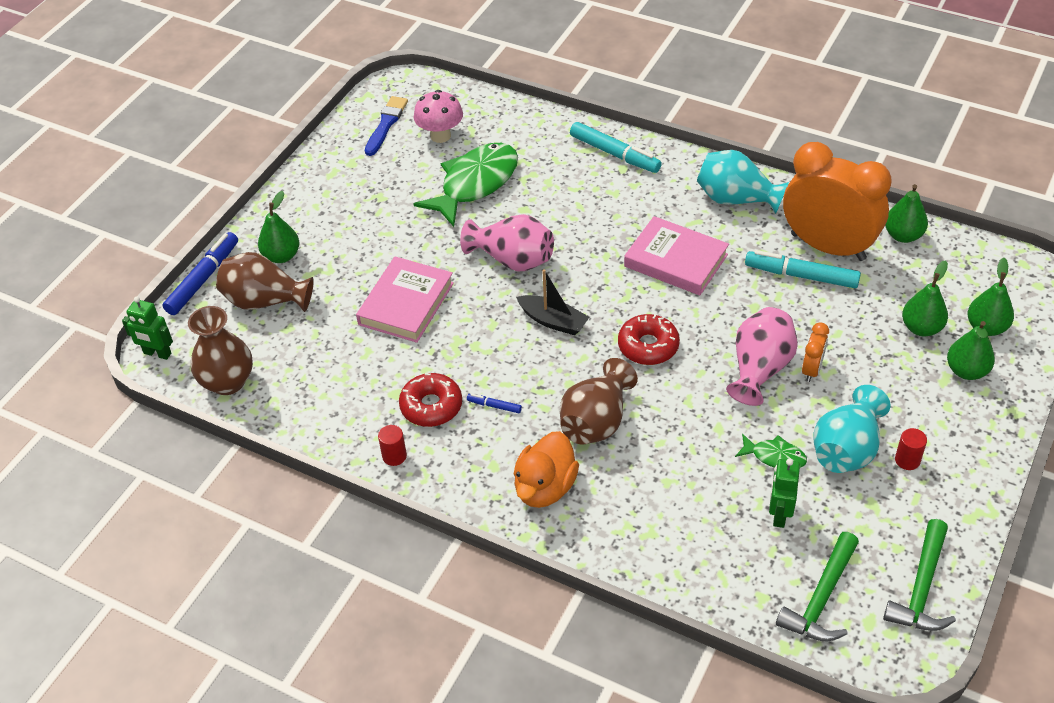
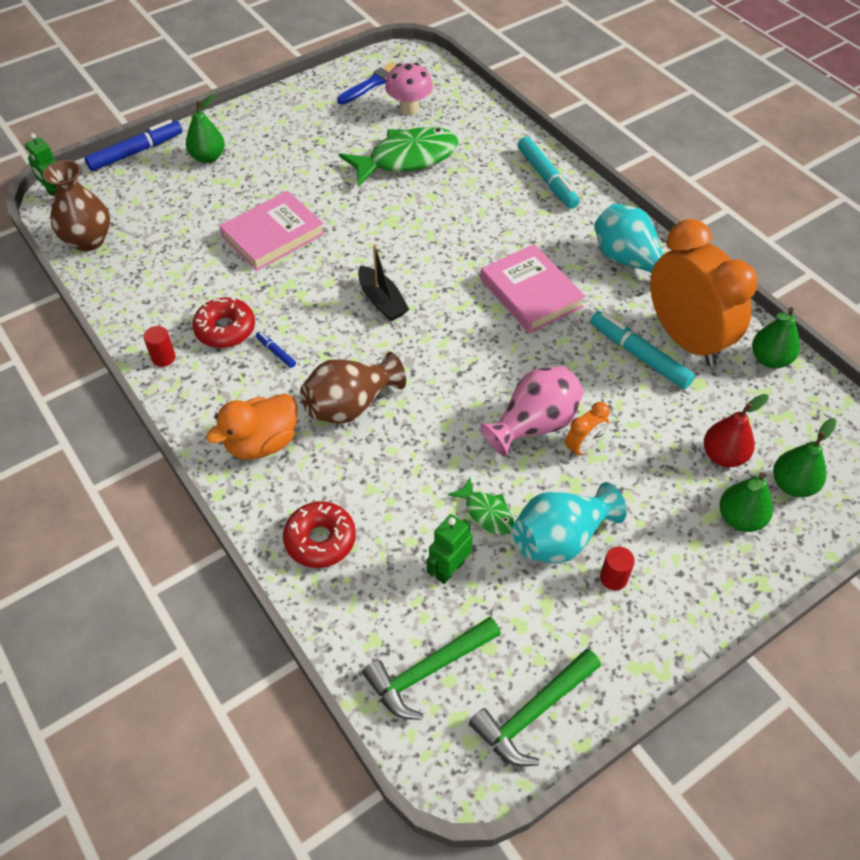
camera: 25 degrees right, 5 degrees up
(265, 301) = (167, 188): brown vase -> none
(512, 260) = (388, 234): pink vase -> none
(648, 346) = (447, 358): red donut -> red donut (320, 540)
(921, 328) = (723, 455): green pear -> red pear

